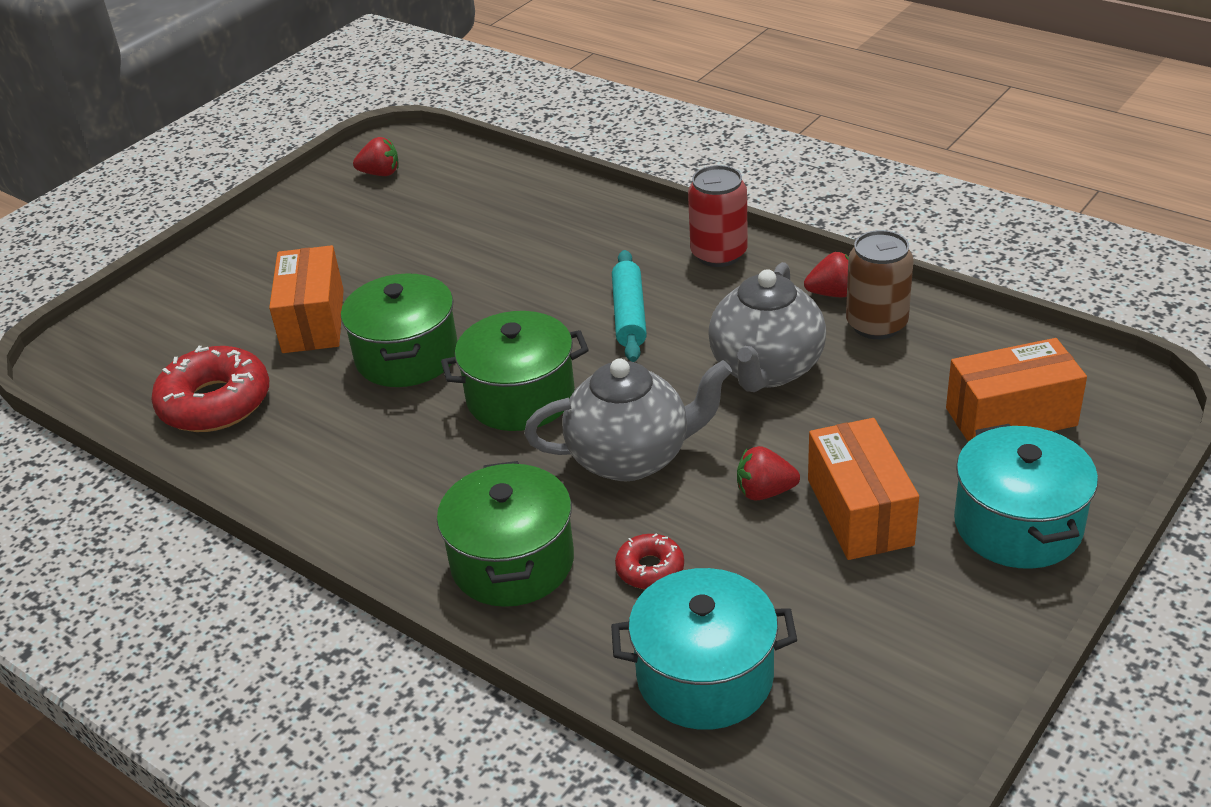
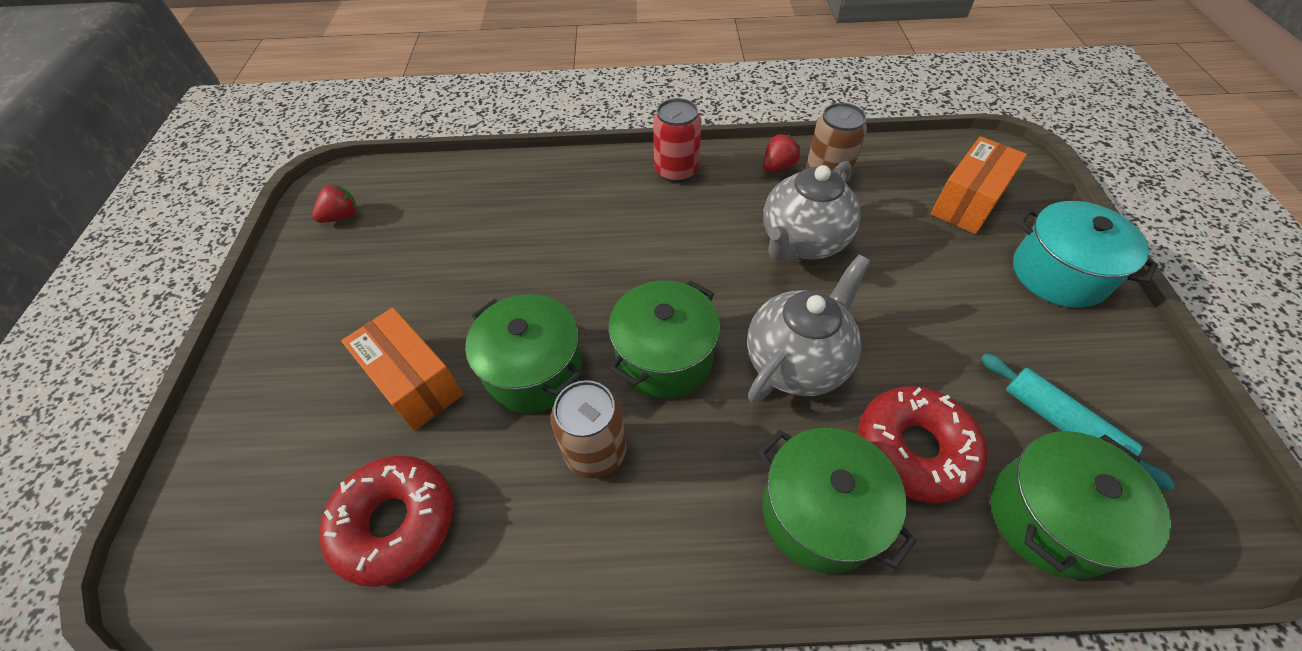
camera: 40 degrees left, 15 degrees up
(392, 432) = (595, 451): none -> brown can
(629, 315) = (668, 245): turquoise rolling pin -> turquoise rolling pin (1061, 423)
(650, 569) = (914, 449): red donut -> red donut, size x1.97
(705, 677) = (1050, 518): turquoise pot -> green pot
(764, 492) = (908, 336): red strawberry -> none
(766, 370) = (802, 242): grey teapot -> grey teapot turned 60 degrees clockwise
(859, 512) = (975, 317): orange box -> none

